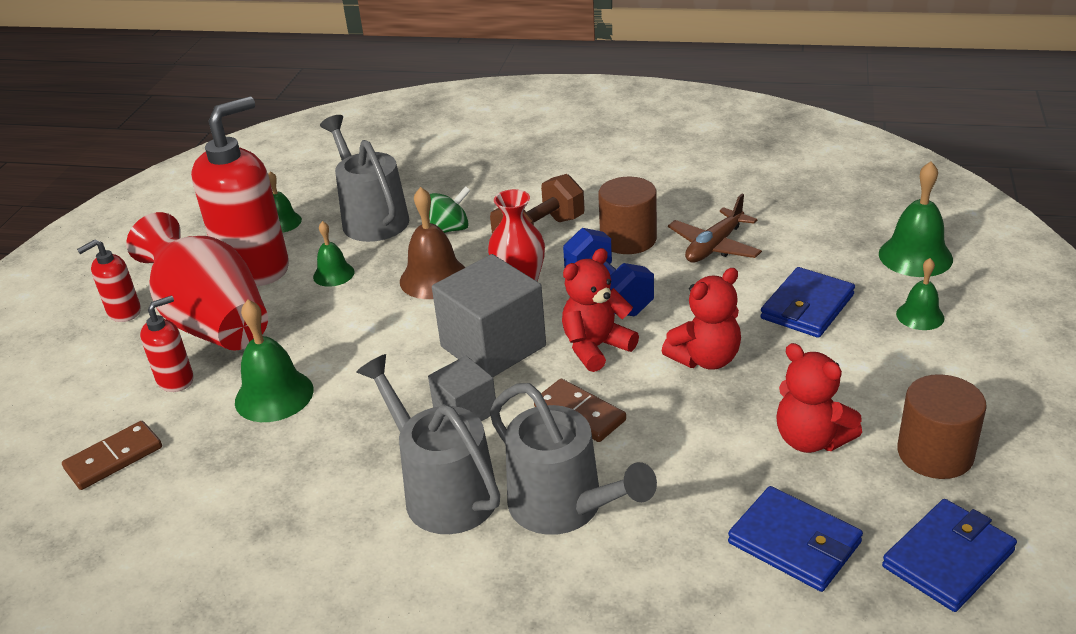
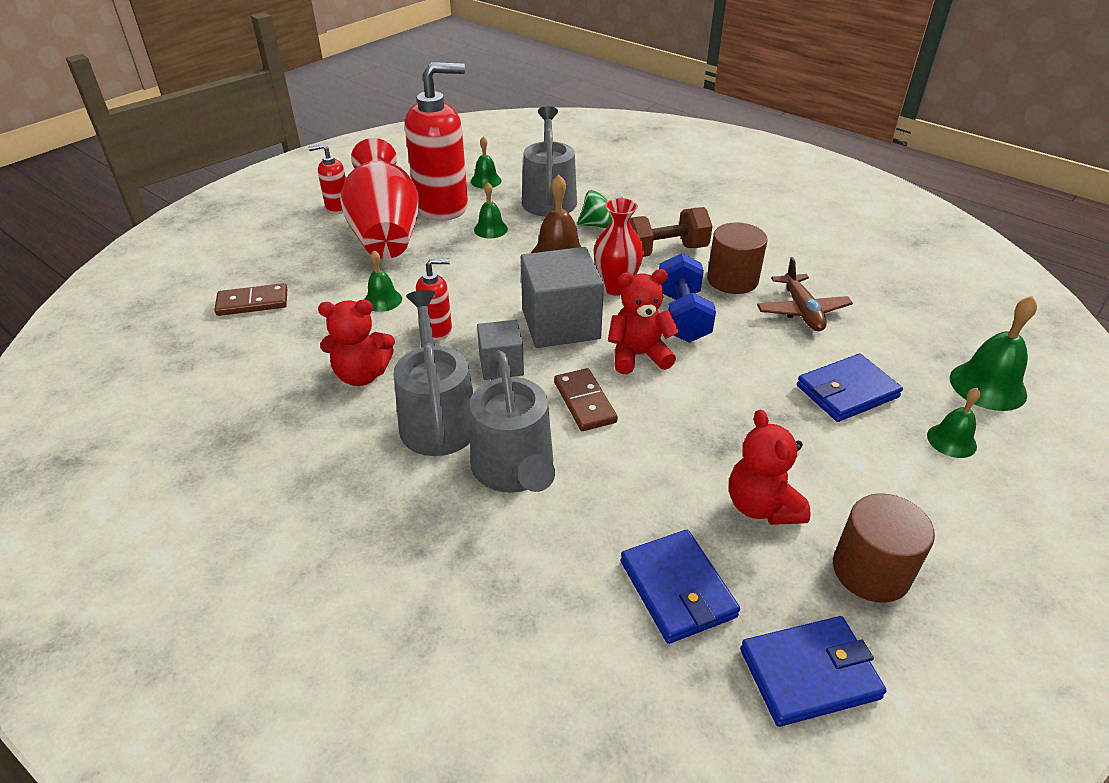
camera: 25 degrees right, 5 degrees up
(176, 380) = (331, 265): red soap dispenser -> red soap dispenser (437, 330)
(274, 395) = (382, 300): green bell -> green bell, size x0.60
(705, 359) = (721, 400): red teddy bear -> red teddy bear (362, 375)
(714, 246) = (802, 311): brown plane -> brown plane turned 75 degrees counterclockwise

